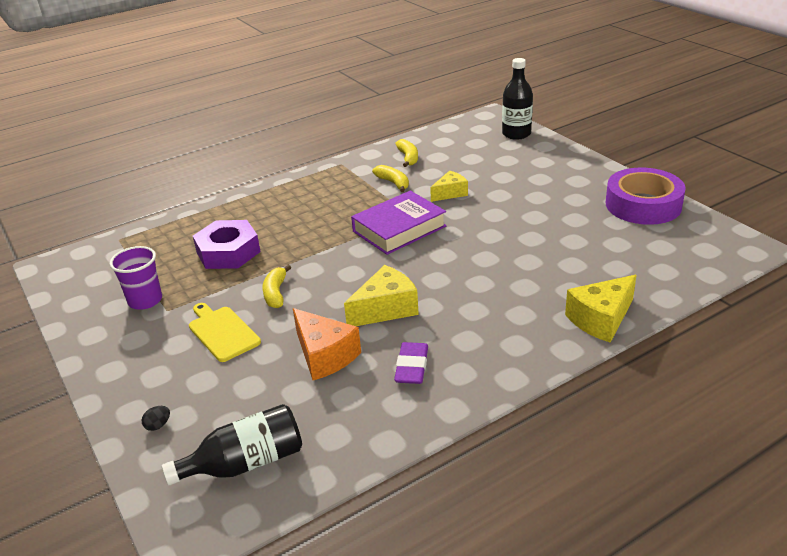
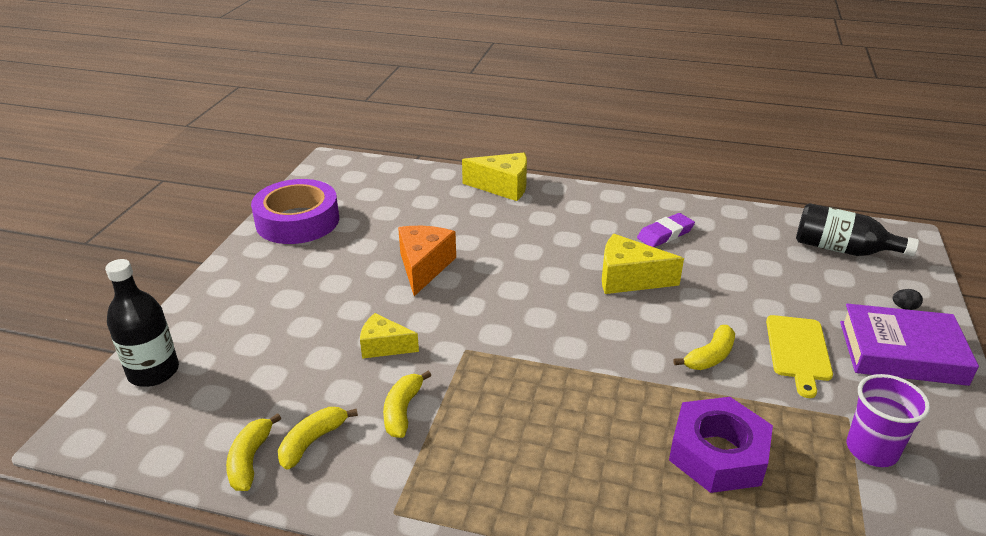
camera: 135 degrees left, 0 degrees up
(324, 356) = (721, 277): orange cheese -> orange cheese (424, 267)
(399, 229) = (502, 342): purple book -> purple book (901, 352)
(418, 143) = (250, 460): none -> yellow banana

